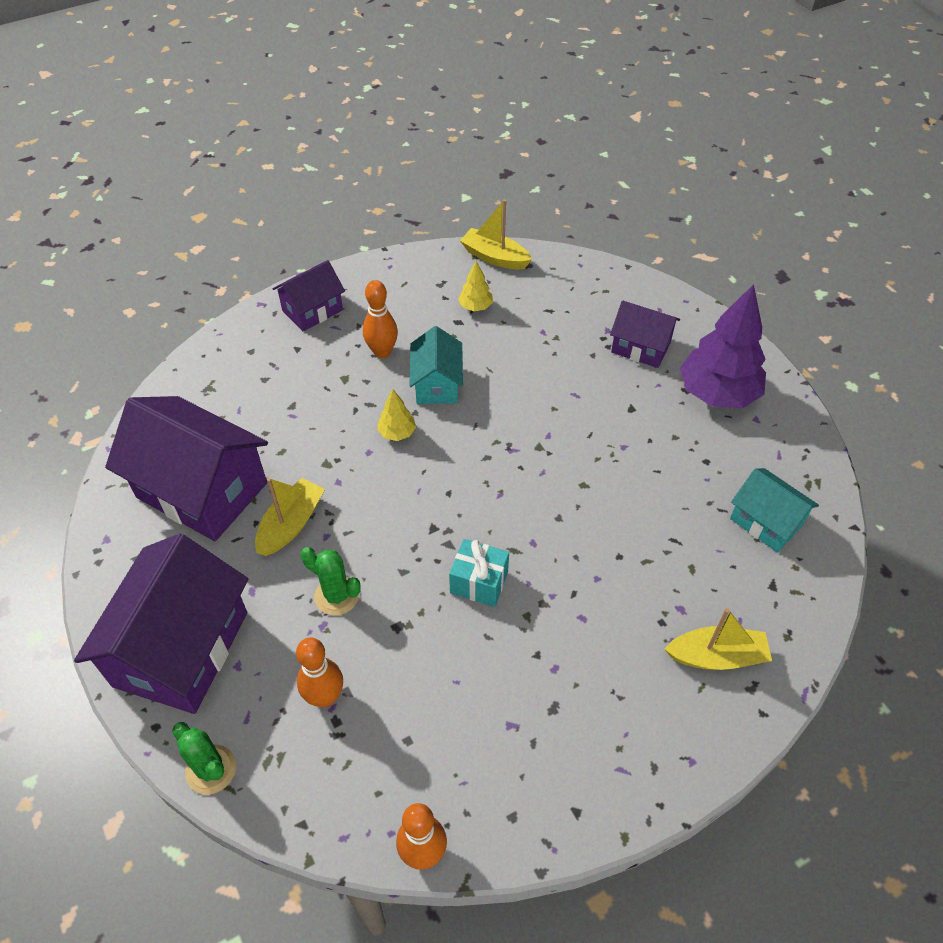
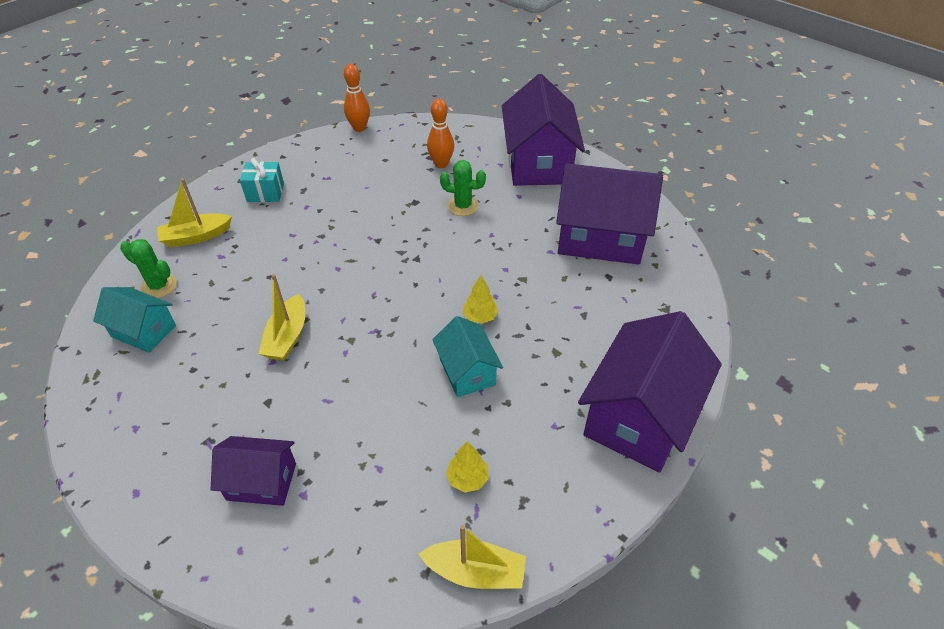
camera: 160 degrees right, 5 degrees down
(211, 769) = (483, 128): green cactus -> green cactus (159, 286)
(291, 524) = (520, 234): yellow boat -> yellow boat (287, 337)
(312, 310) = (640, 416): purple house -> purple house, size x1.84
(382, 352) = (538, 389): orange bowling pin -> none
(479, 582) = (370, 235): turquoise gift -> turquoise gift (265, 192)
(717, 394) = (174, 445): purple tree -> none

